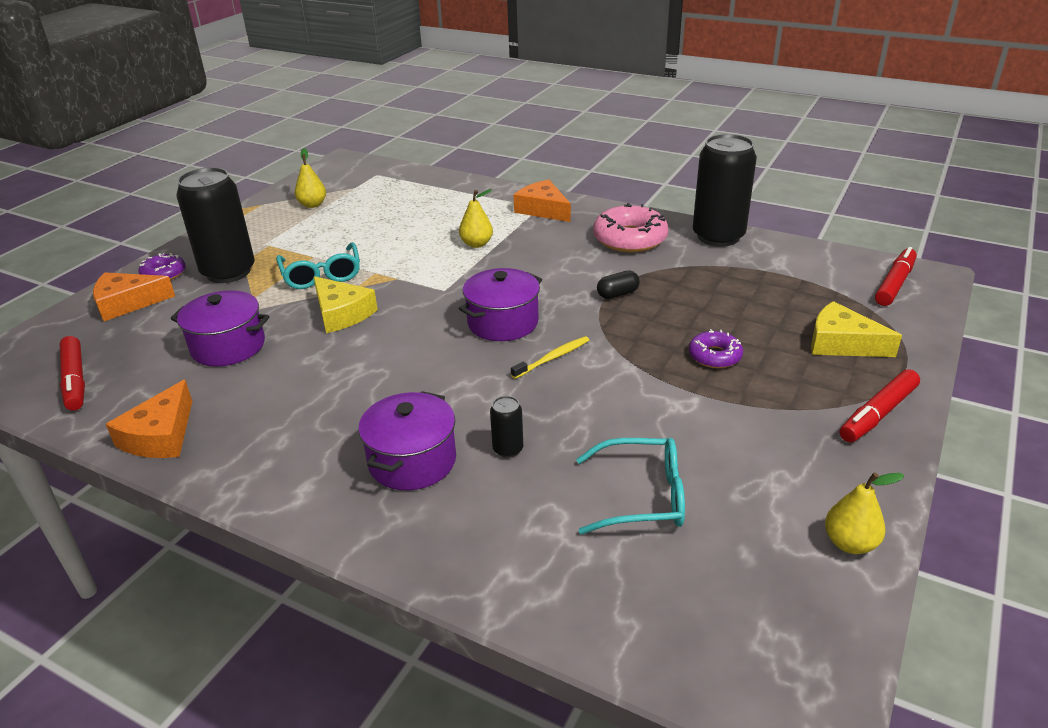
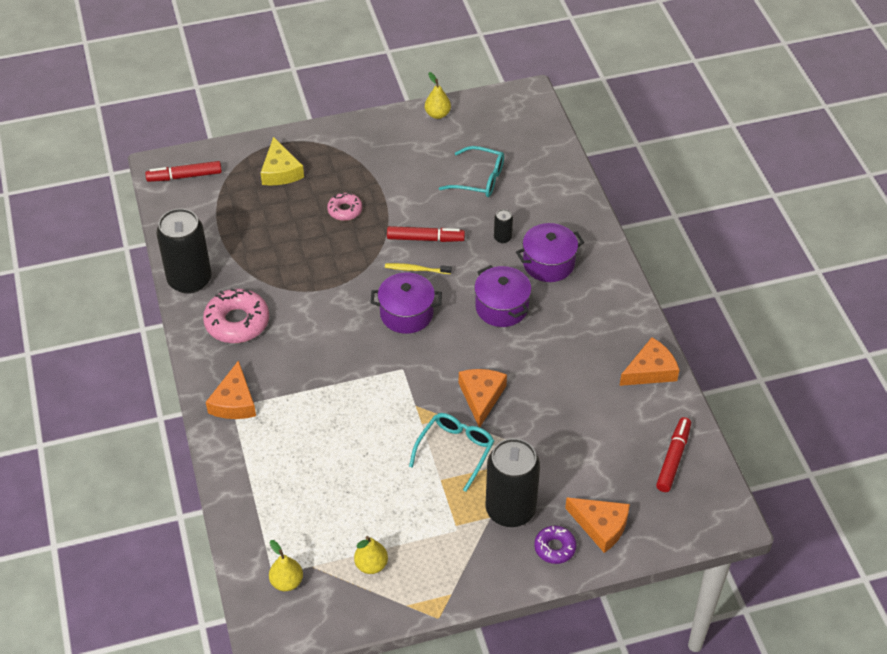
camera: 135 degrees left, 15 degrees up
(228, 346) = (569, 419): purple pot -> purple pot (501, 307)
(341, 313) = (481, 397): yellow cheese -> orange cheese
(476, 244) = (327, 399): yellow pear -> yellow pear (287, 582)
(617, 294) = (320, 284): black capsule -> none
(643, 496) = (479, 179): turquoise glasses -> turquoise glasses turned 150 degrees clockwise
(714, 356) = (345, 210): purple donut -> pink donut
(878, 414) = (336, 137): red marker -> red marker (425, 239)

